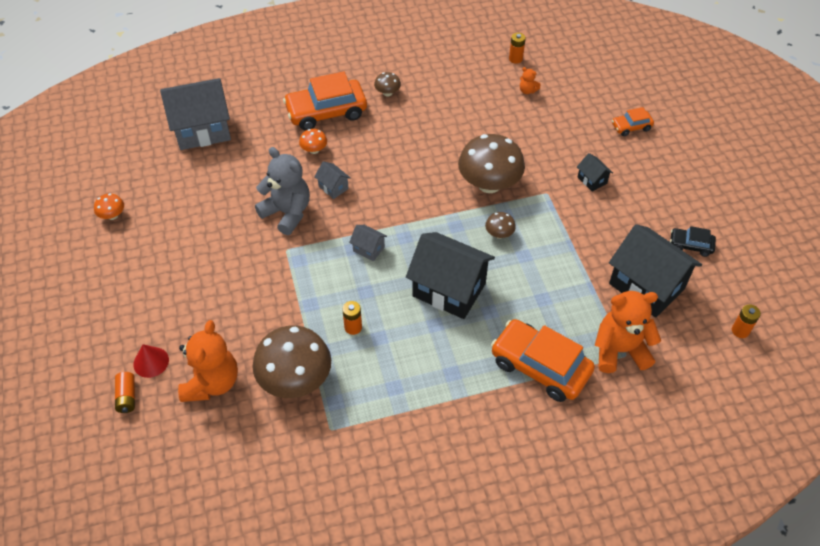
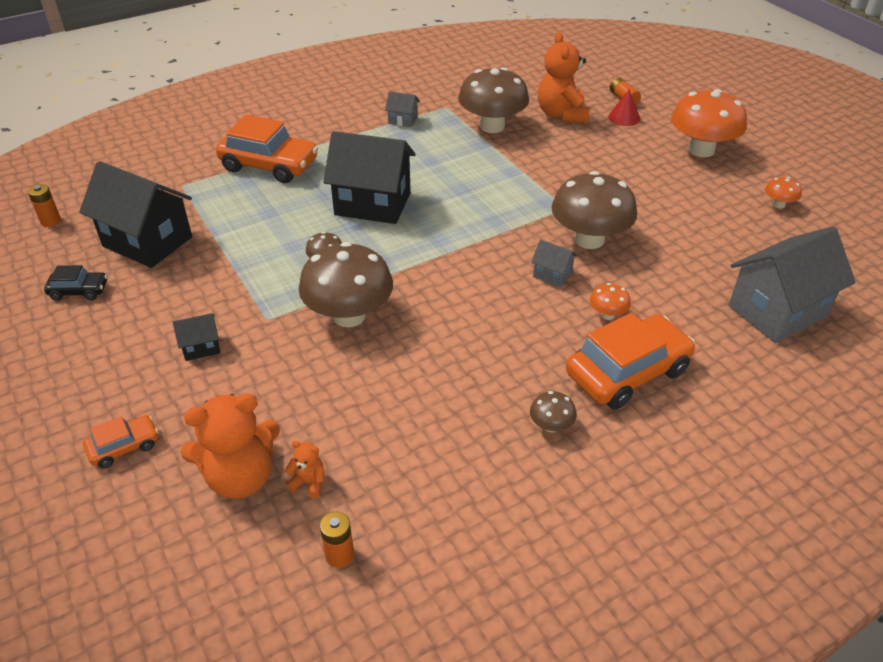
camera: 165 degrees right, 10 degrees down
(116, 294) = (701, 150): none -> orange mushroom
(287, 213) = (589, 239): grey teddy bear -> brown mushroom
(353, 327) = (459, 163): orange battery -> none
(368, 249) = (475, 223): grey house -> grey house (403, 120)
(592, 180) = (201, 347): black house -> black house turned 60 degrees counterclockwise
(619, 350) = (188, 187): orange teddy bear -> orange teddy bear (241, 477)

